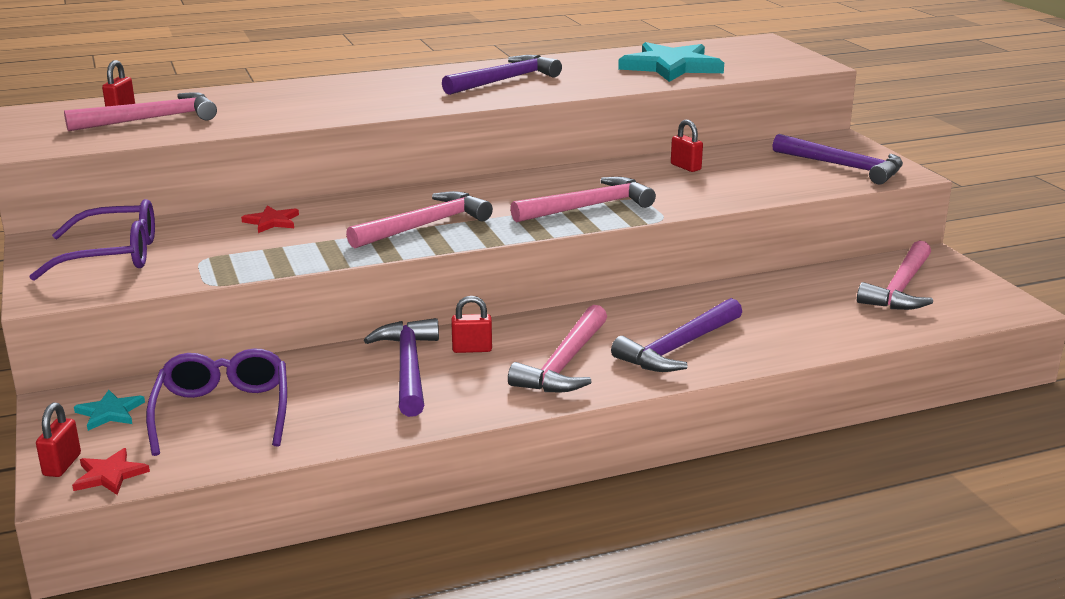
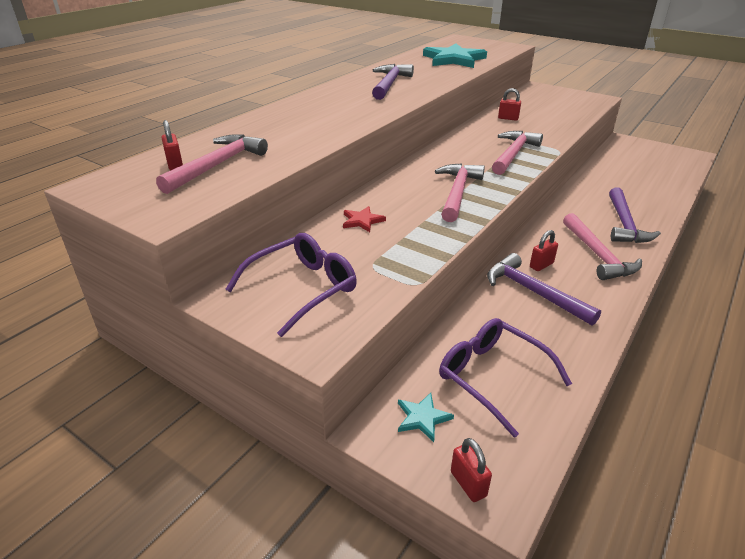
camera: 35 degrees left, 10 degrees up
(110, 475) = (513, 471): red star -> none
(844, 167) = (570, 101): purple hammer -> none
(900, 288) = (642, 159): pink hammer -> none

